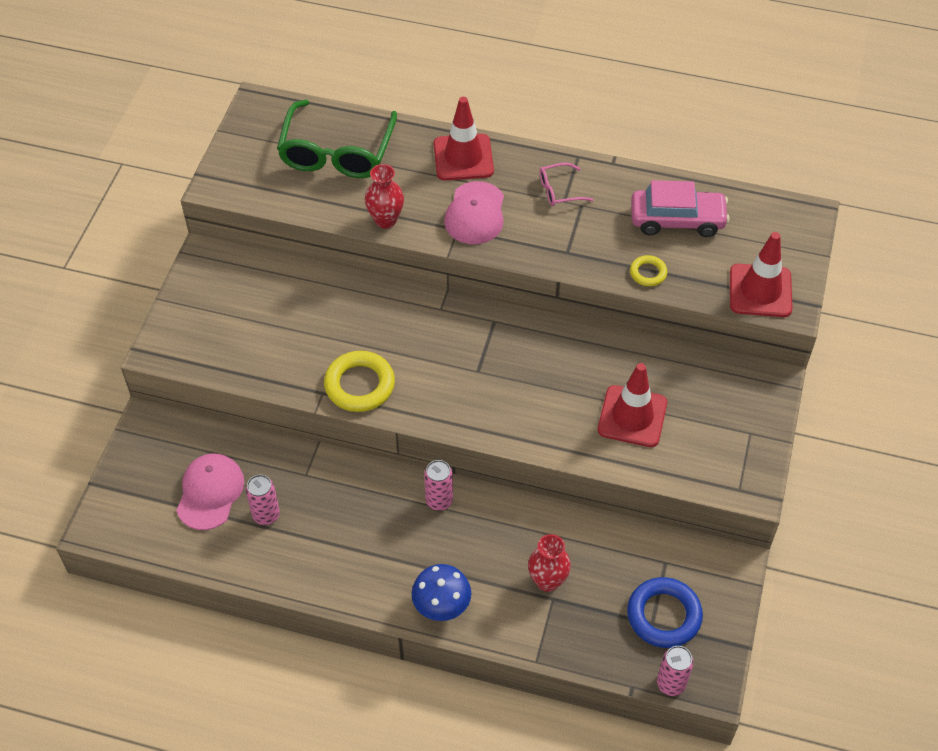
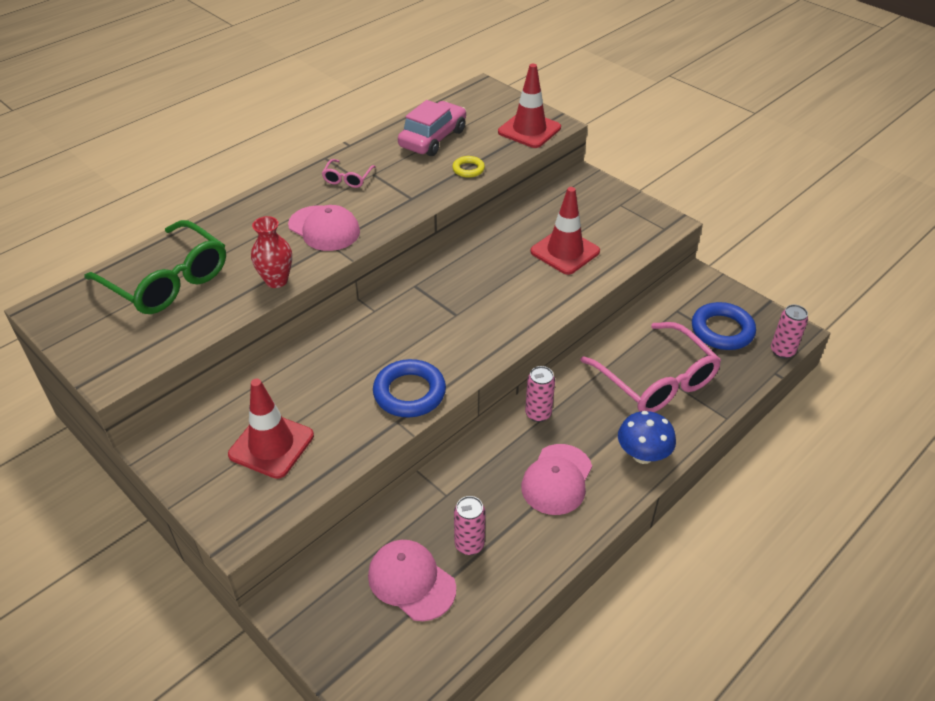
camera: 60 degrees left, 10 degrees down
(359, 385) = (409, 393): yellow ring -> blue ring
(371, 549) = (557, 479): none -> pink cap
(463, 157) = (259, 212): red traffic cone -> red traffic cone (271, 445)
(547, 581) = (656, 380): red vase -> pink glasses

